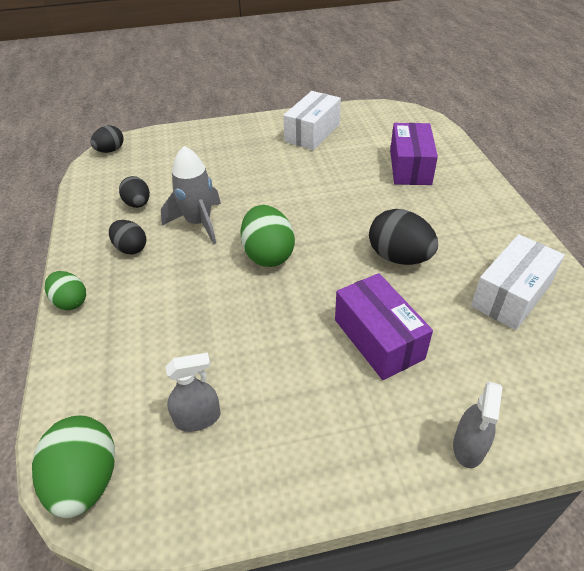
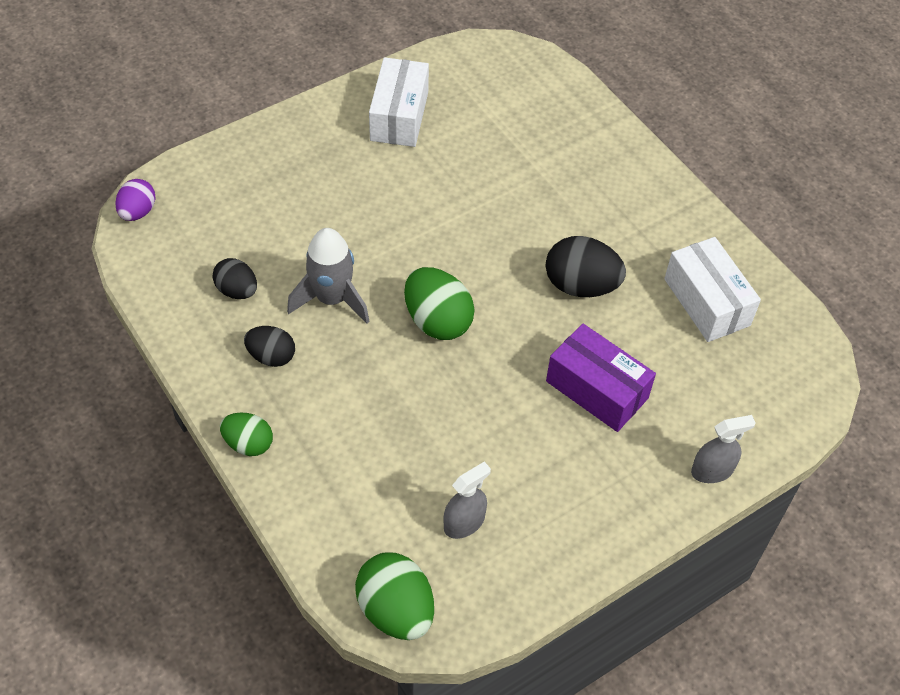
camera: 25 degrees left, 10 degrees up
(110, 150) = (138, 212): black egg -> purple egg
(410, 167) = (545, 148): purple box -> none
(469, 447) = (712, 471): grey spray bottle -> grey spray bottle turned 105 degrees counterclockwise
(511, 295) = (707, 302): white box -> white box turned 45 degrees counterclockwise

